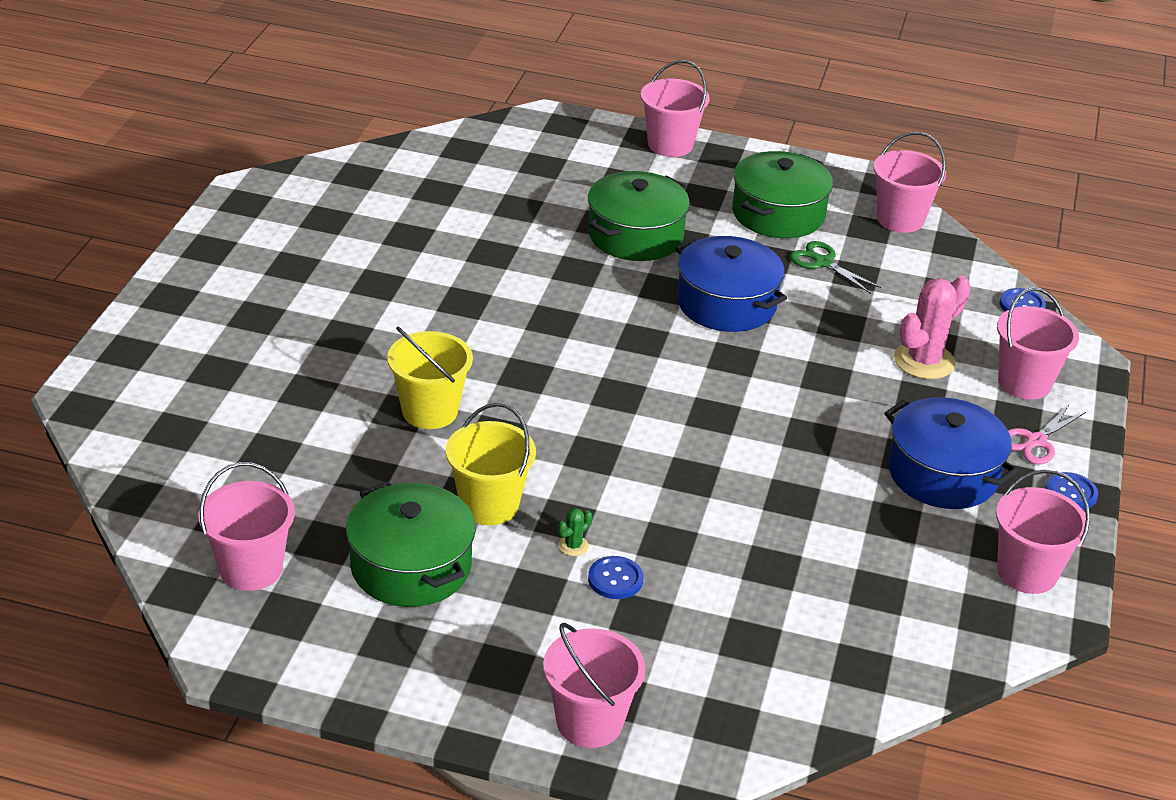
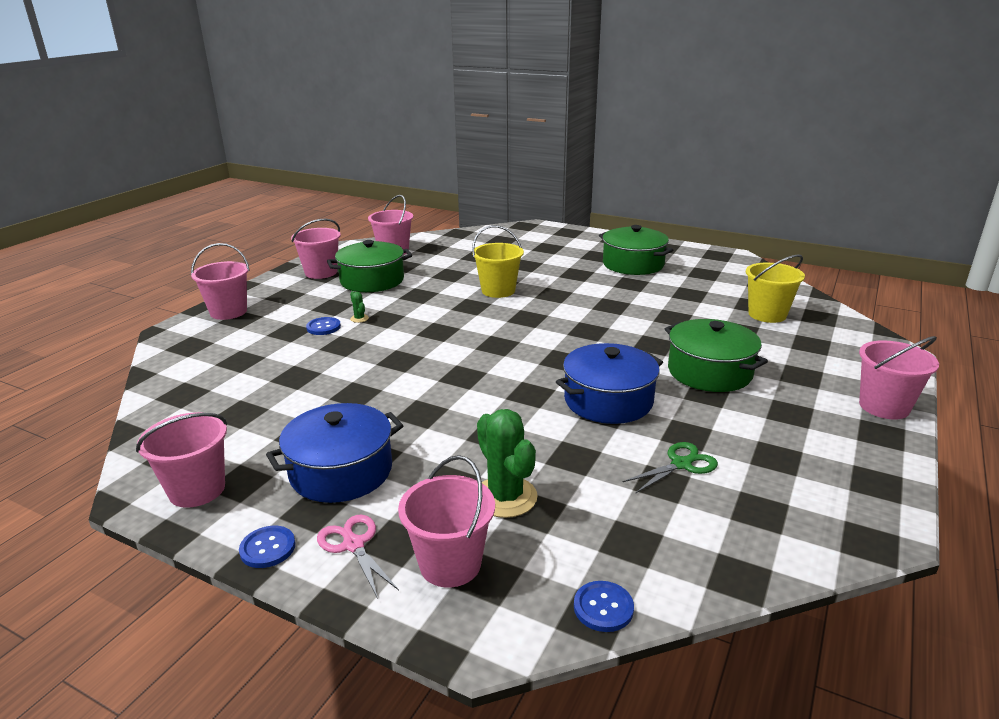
camera: 105 degrees right, 10 degrees down
(489, 505) = (407, 300): yellow bucket -> yellow bucket (767, 314)
(778, 214) = (771, 451): green pot -> green pot (633, 264)
(900, 219) = (789, 541): pink bucket -> pink bucket (321, 272)
(924, 361) = (505, 497): pink cactus -> green cactus

